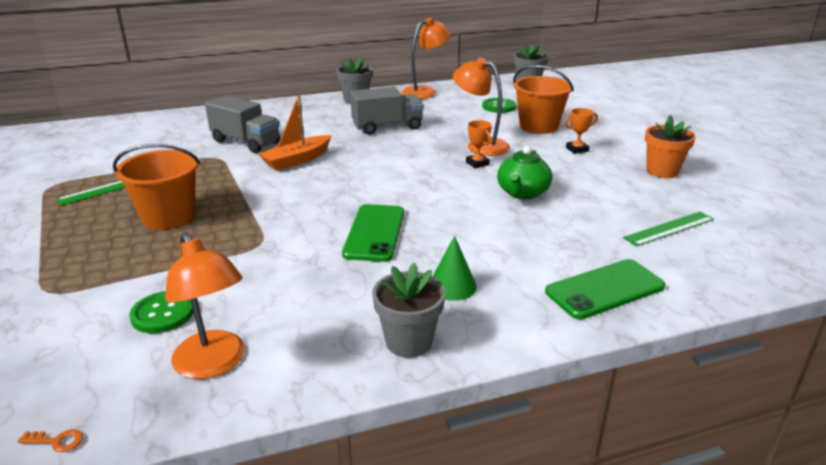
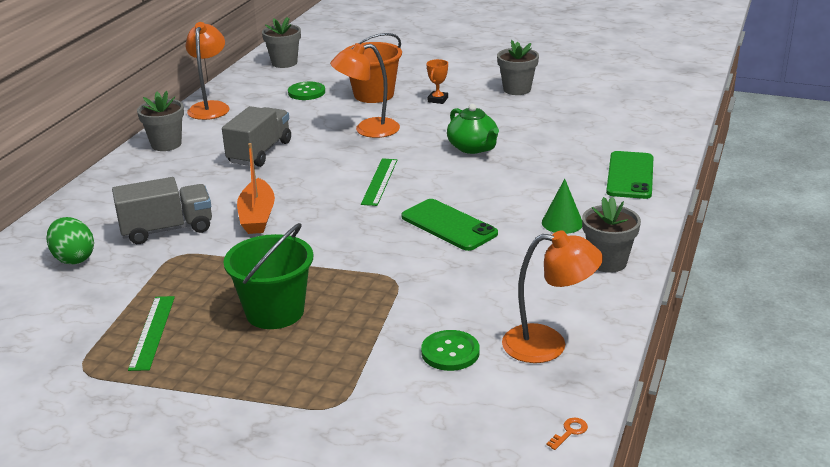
camera: 50 degrees left, 0 degrees up
(168, 216) = (275, 312): orange bucket -> green bucket
(182, 133) = (74, 258): none -> green egg
(477, 163) = (398, 144): orange trophy -> none
(662, 171) = (517, 89): orange flower pot -> grey flower pot
(669, 228) = (591, 124): green ruler -> green ruler (379, 181)

